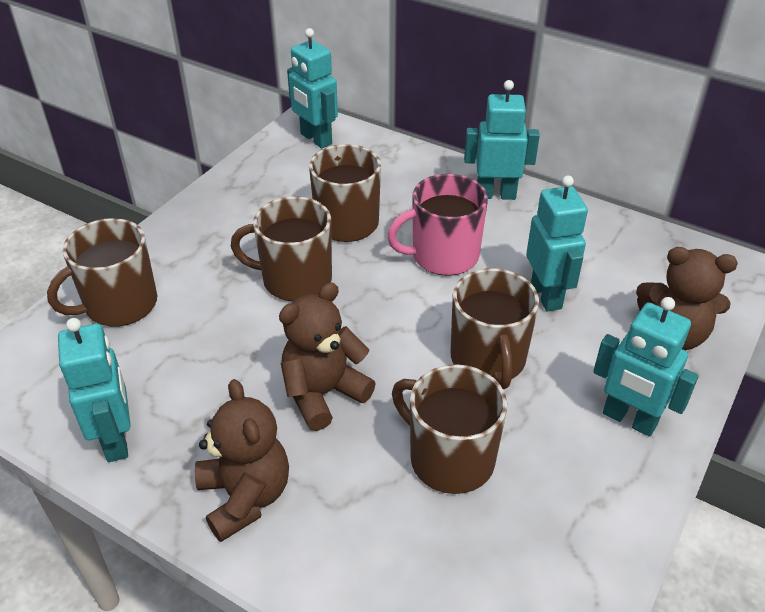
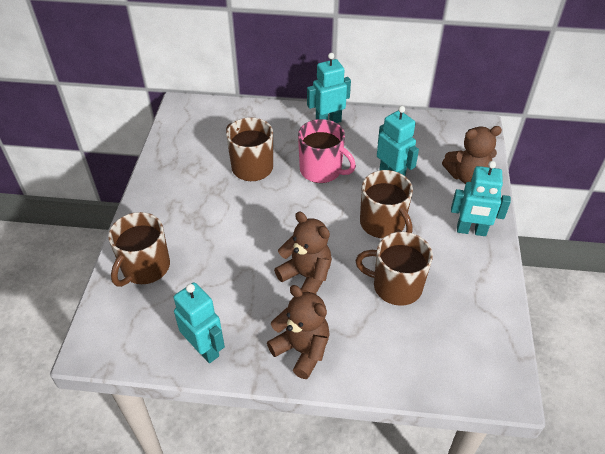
camera: 25 degrees left, 5 degrees up
(295, 280) = (244, 214): brown mug -> none
(315, 139) = (195, 117): turquoise robot -> none
(323, 393) = (306, 276): brown teddy bear -> brown teddy bear turned 105 degrees clockwise
(443, 256) = (321, 170): pink mug -> pink mug turned 105 degrees counterclockwise

